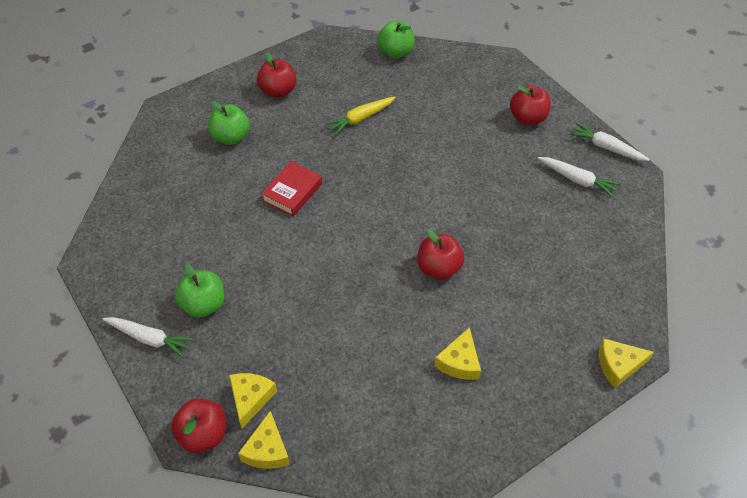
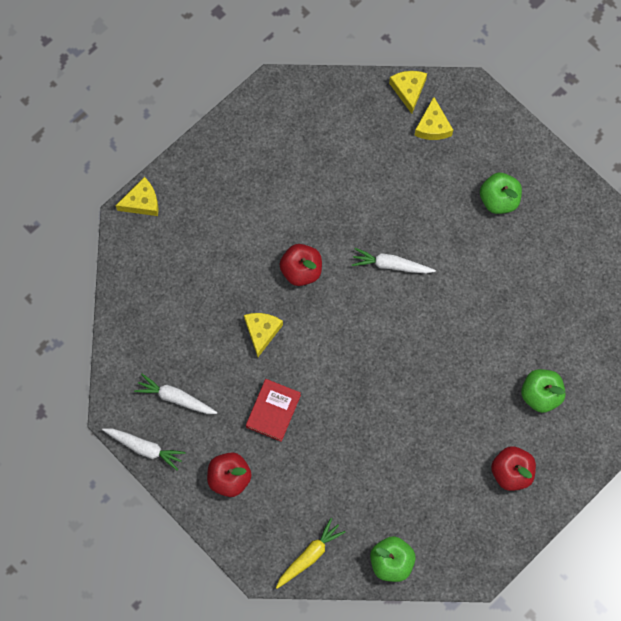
camera: 170 degrees right, 20 degrees up
(149, 339) = (532, 162): white carrot -> white carrot (391, 265)
(203, 435) = (460, 93): red apple -> none
(292, 192) = (456, 334): red book -> red book (273, 411)
(361, 118) = (410, 445): yellow carrot -> yellow carrot (309, 555)
(459, 362) = (272, 184): yellow cheese -> yellow cheese (262, 332)

